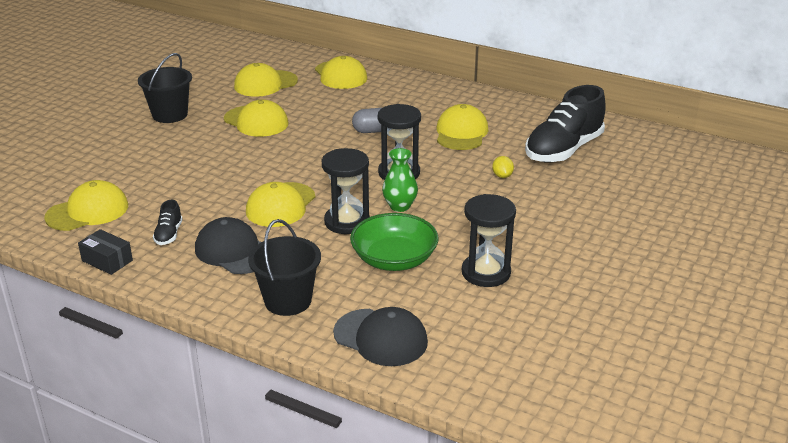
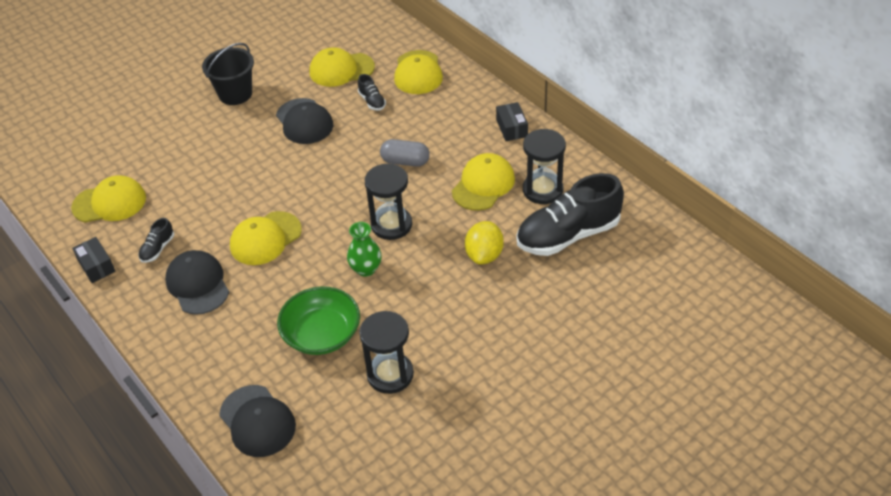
camera: 25 degrees right, 15 degrees up
(256, 121) = (304, 121): yellow cap -> black cap
(288, 301) = (208, 355): black bucket -> none
(312, 99) = (372, 101): none -> black shoe
(347, 222) = (309, 276): black hourglass -> black hourglass (542, 190)
(455, 95) = (511, 128): none -> black box
(502, 176) = (484, 255): yellow lemon -> yellow lemon, size x1.78

